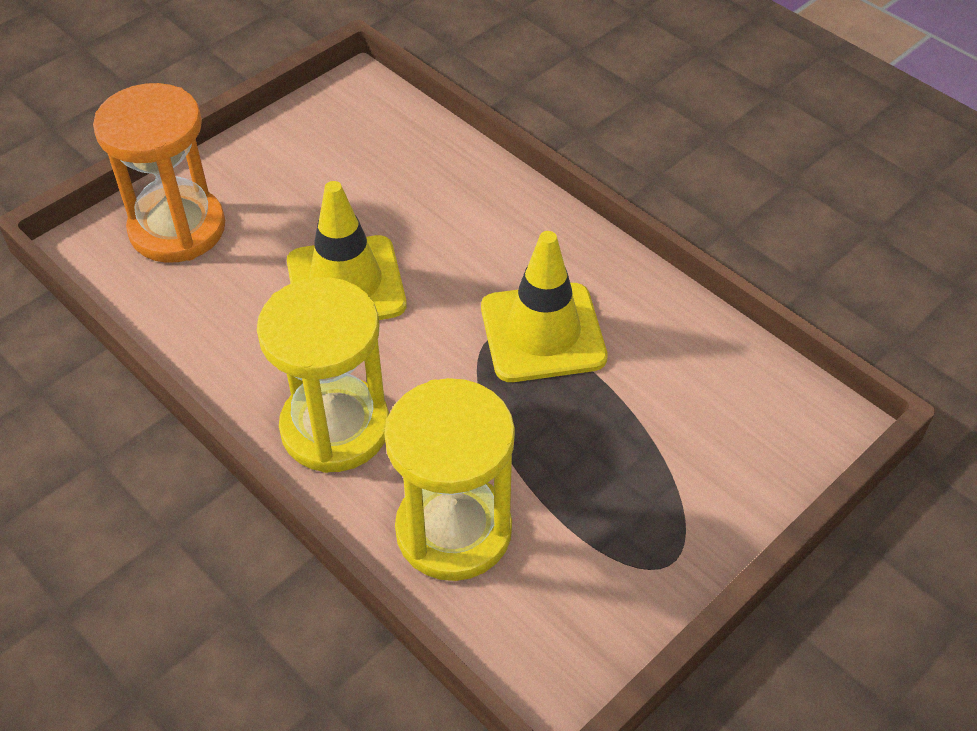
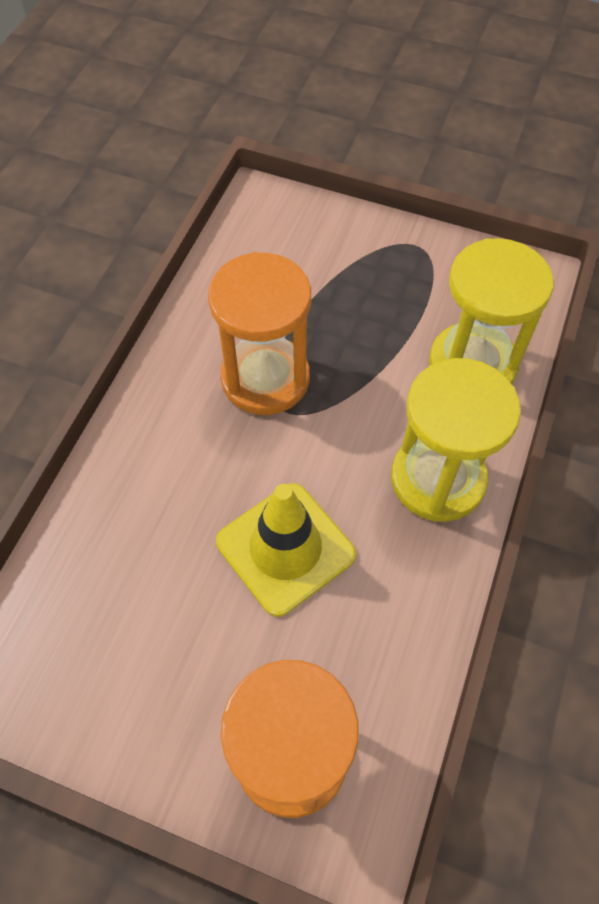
camera: 115 degrees left, 10 degrees up
(543, 333) = (265, 378): yellow traffic cone -> orange hourglass

